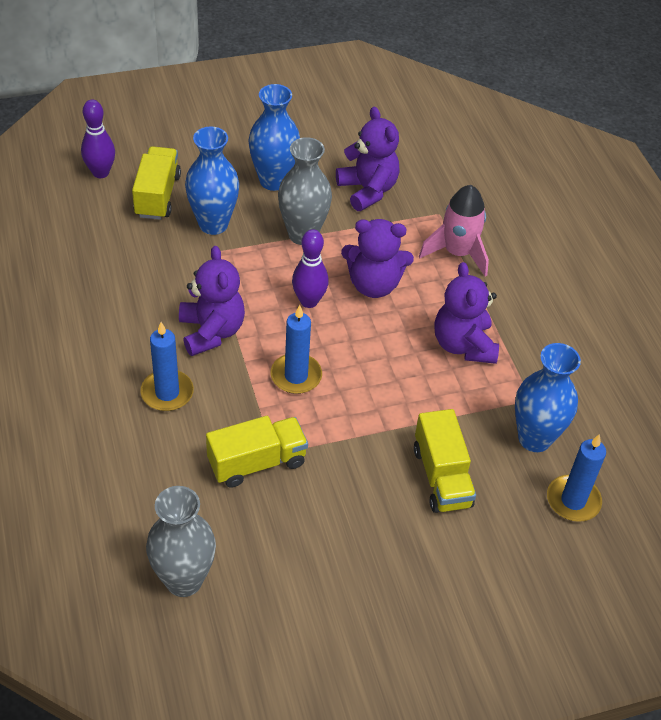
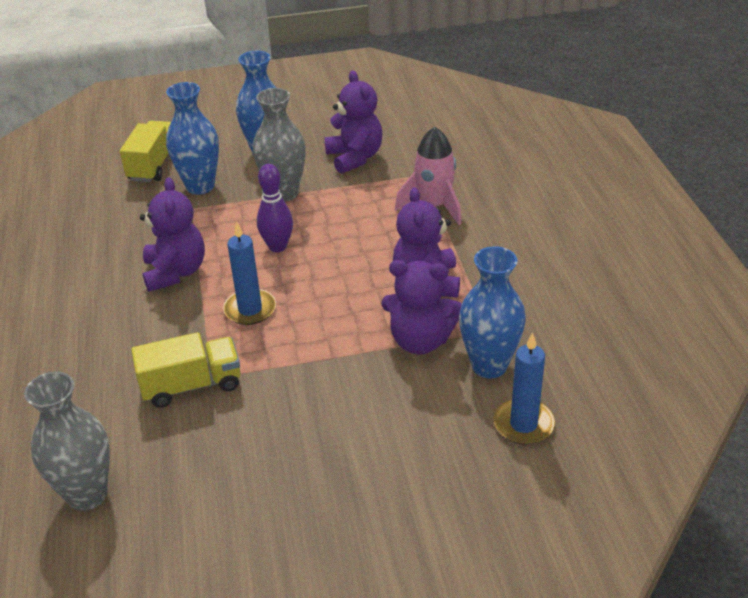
camera: 10 degrees right, 10 degrees down
(100, 173) = (106, 149): purple bowling pin -> none
(167, 393) = (118, 324): blue candle -> none
(374, 285) = (345, 232): purple teddy bear -> purple teddy bear (420, 341)
(441, 477) = (383, 400): yellow truck -> none

